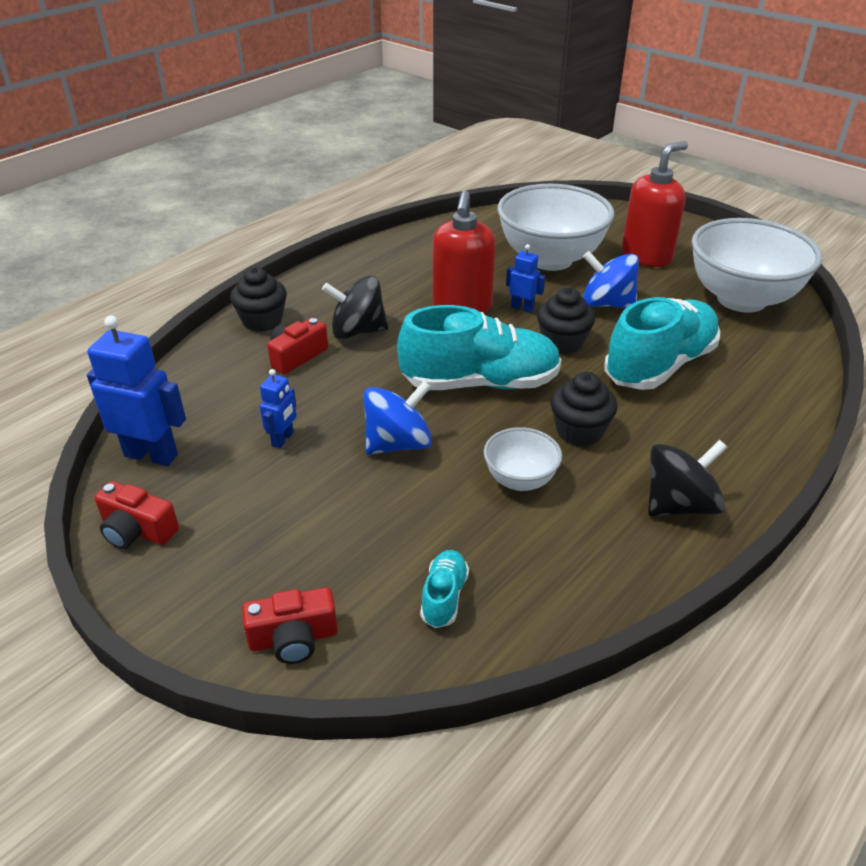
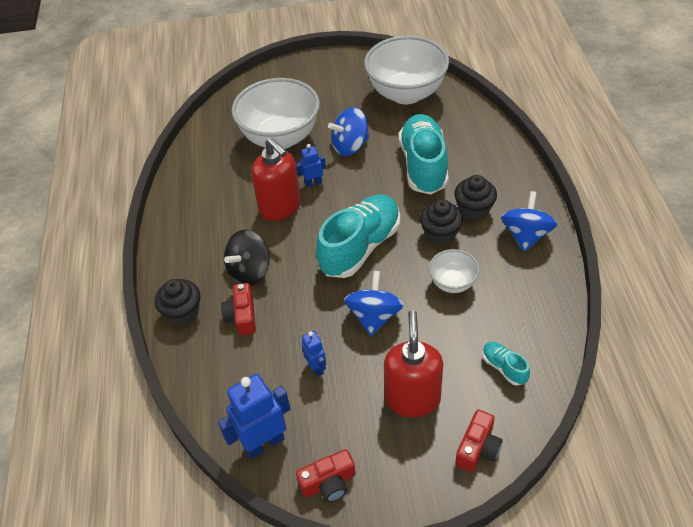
camera: 45 degrees left, 10 degrees up
(562, 342) = (363, 189): black cupcake -> black cupcake (474, 210)
(646, 256) = (326, 97): red soap dispenser -> red soap dispenser (412, 398)
(679, 505) = (526, 235): black spinning top -> blue spinning top

